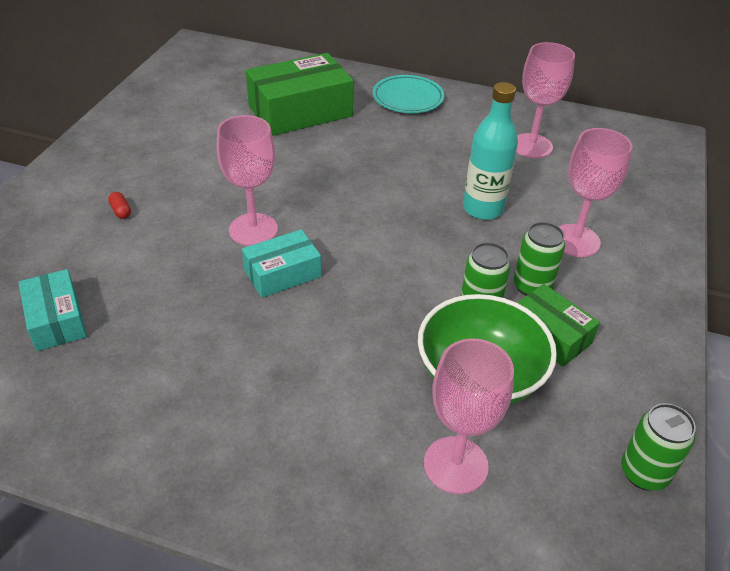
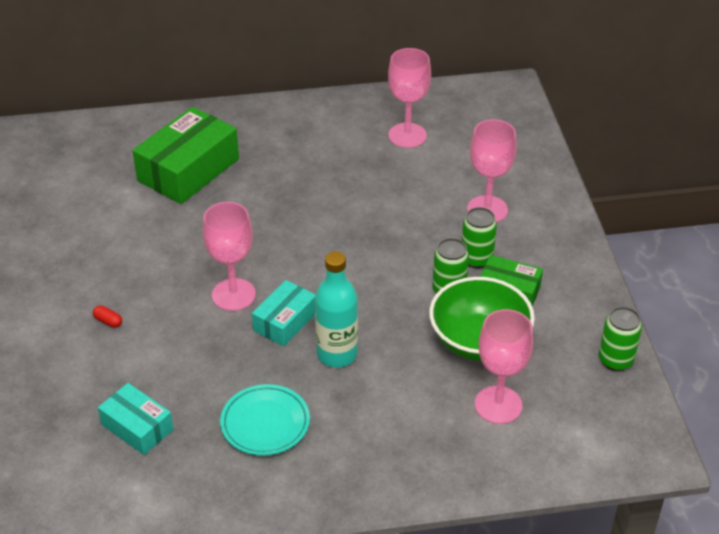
camera: 25 degrees left, 0 degrees up
(408, 98) = (274, 123): turquoise plate -> turquoise plate (265, 423)
(483, 209) = (403, 208): turquoise bottle -> turquoise bottle (337, 354)

